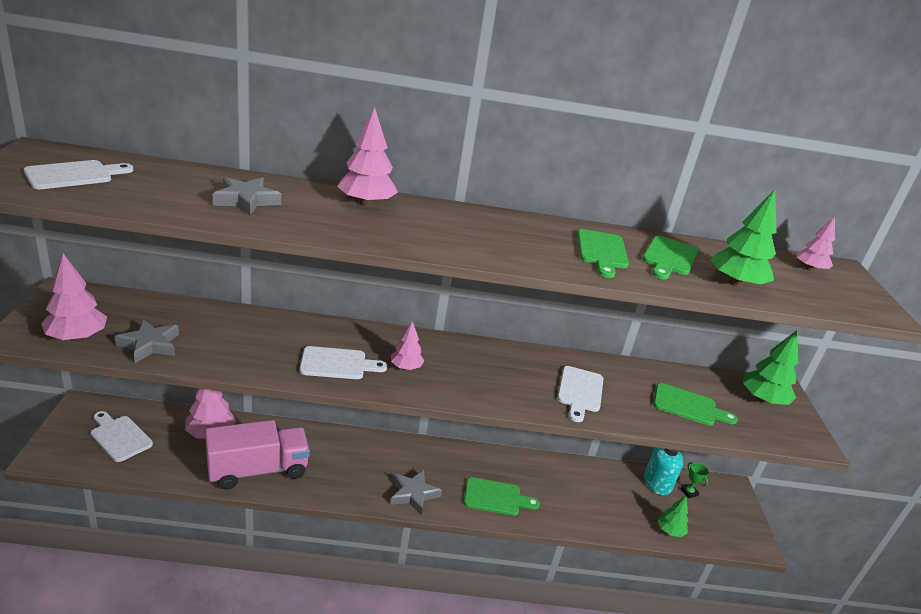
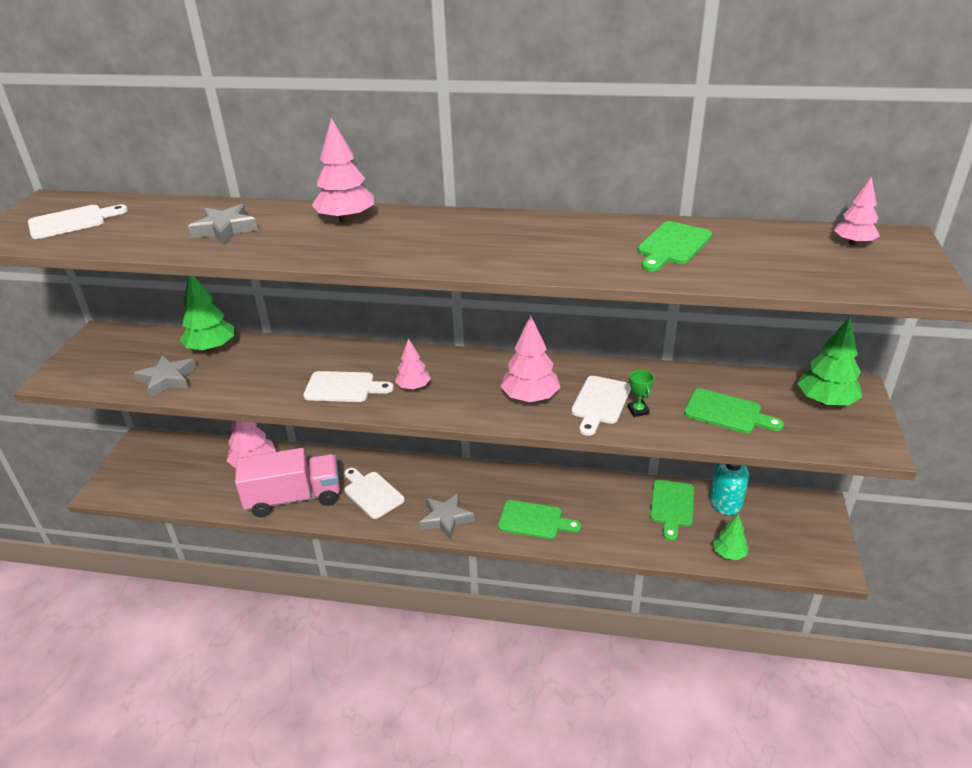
camera: 15 degrees right, 5 degrees up
(77, 337) = (104, 376): pink tree -> pink tree (530, 398)
(119, 437) = (170, 470): white cutting board -> white cutting board (372, 493)
(602, 251) = (592, 246): green cutting board -> green cutting board (672, 506)
(689, 492) = (762, 511): green trophy -> green trophy (638, 410)
(735, 283) = (743, 269): green tree -> green tree (211, 348)

